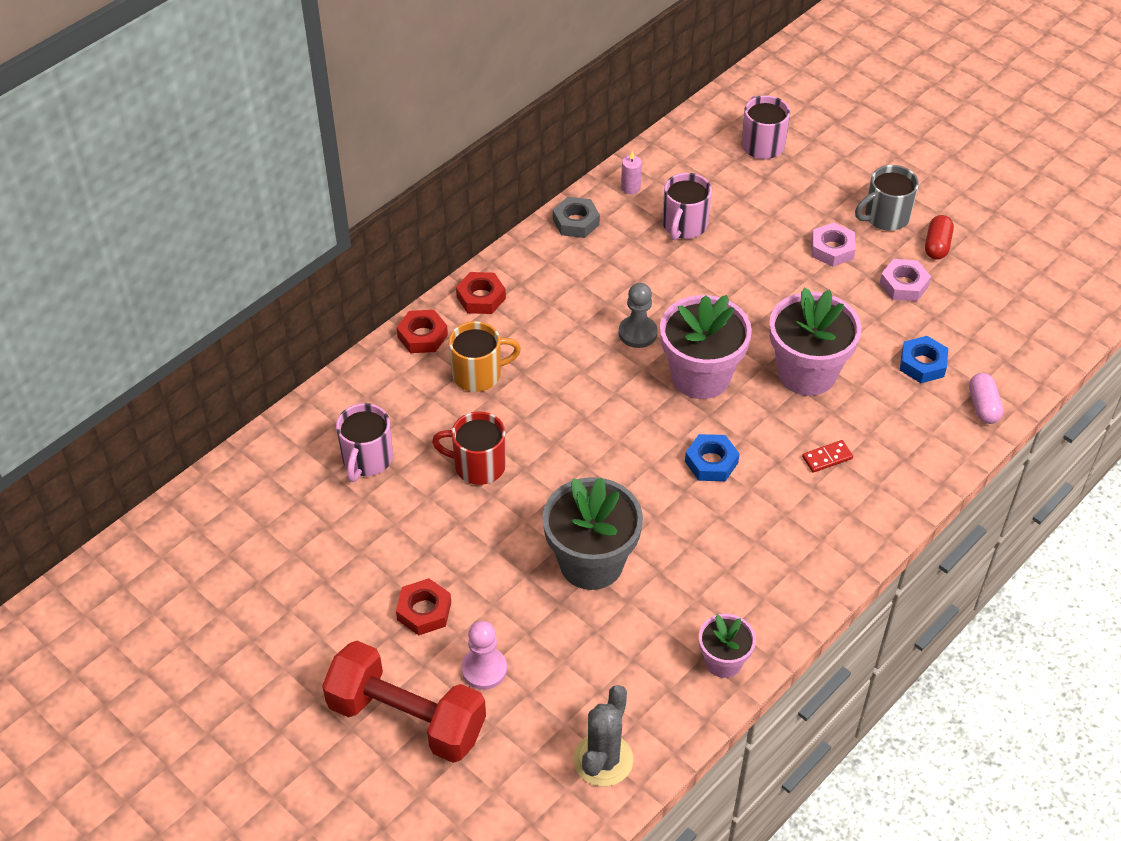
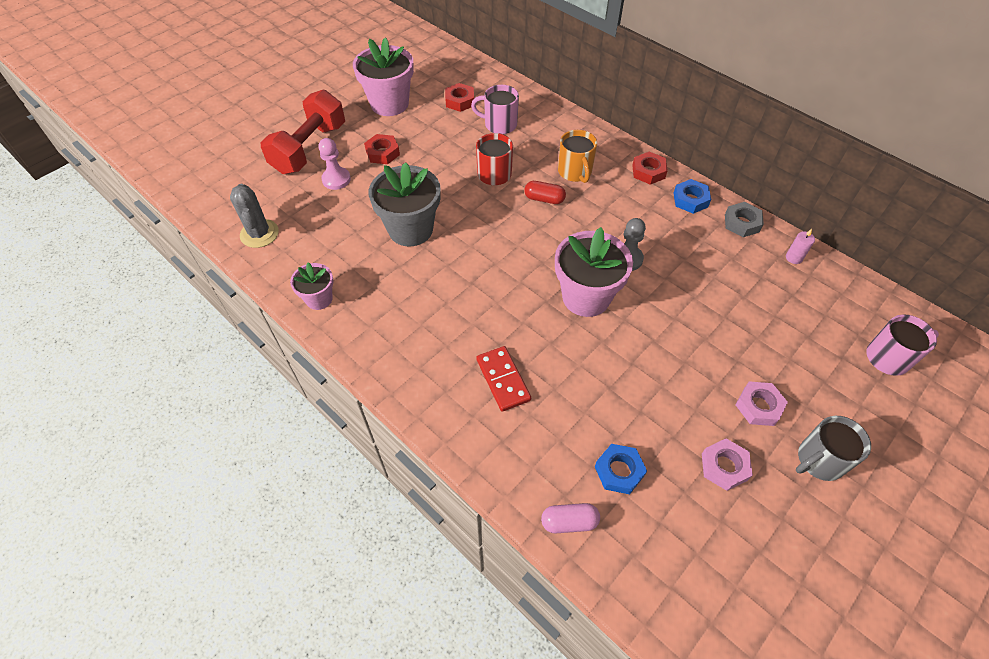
camera: 90 degrees right, 5 degrees up
(422, 336) = (607, 144): red nut -> red nut (460, 101)
(603, 760) = (259, 234): grey cactus -> grey cactus turned 45 degrees clockwise
(684, 226) = (757, 293): pink mug -> none
(711, 462) = (498, 300): blue nut -> blue nut (690, 200)
(807, 373) = (597, 372): pink flower pot -> pink flower pot (389, 104)
(827, 458) = (503, 380): red domino -> red domino, size x1.67
(885, 217) = (819, 460): grey mug -> grey mug turned 90 degrees counterclockwise
(937, 245) = (790, 507): red capsule -> red capsule (544, 199)

